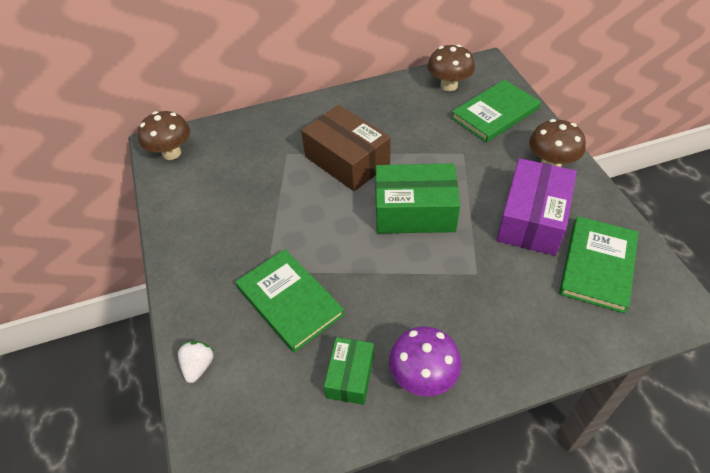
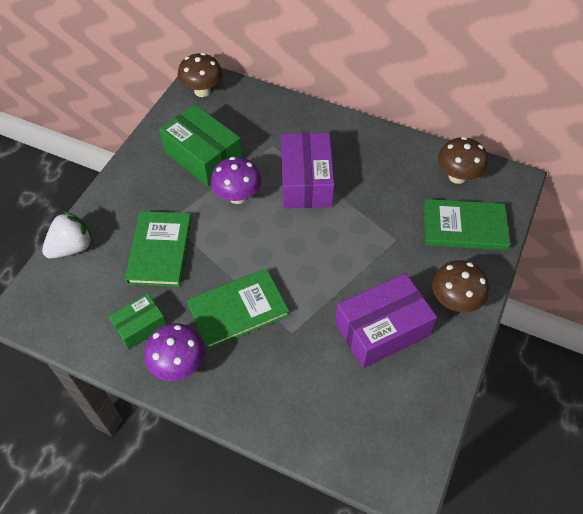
camera: 40 degrees right, 5 degrees up
(198, 366) = (72, 247): white strawberry -> white strawberry, size x1.57
(305, 209) = (237, 196): none -> purple mushroom
(347, 160) = (306, 181): brown box -> purple box
(414, 211) = (306, 255): green box -> green box (203, 156)
(598, 265) = (384, 401): green book -> green book (238, 310)

